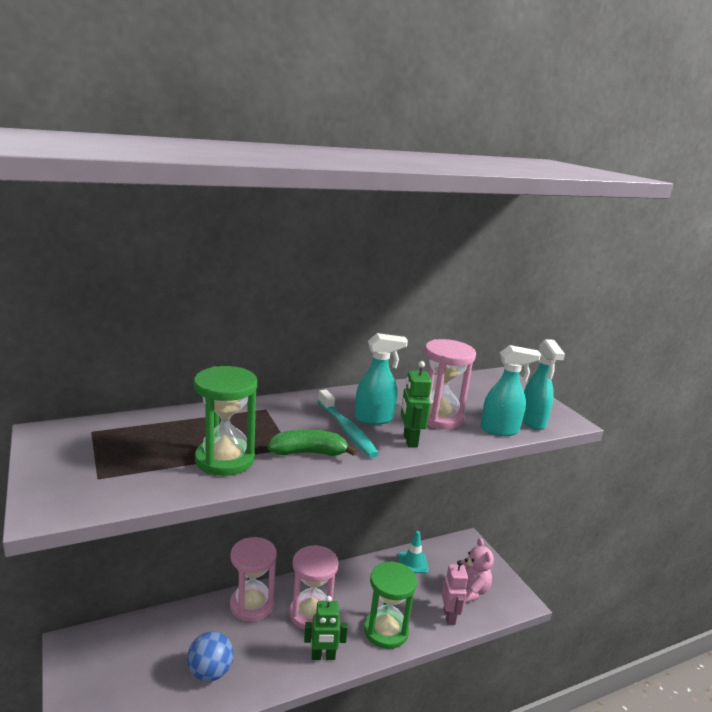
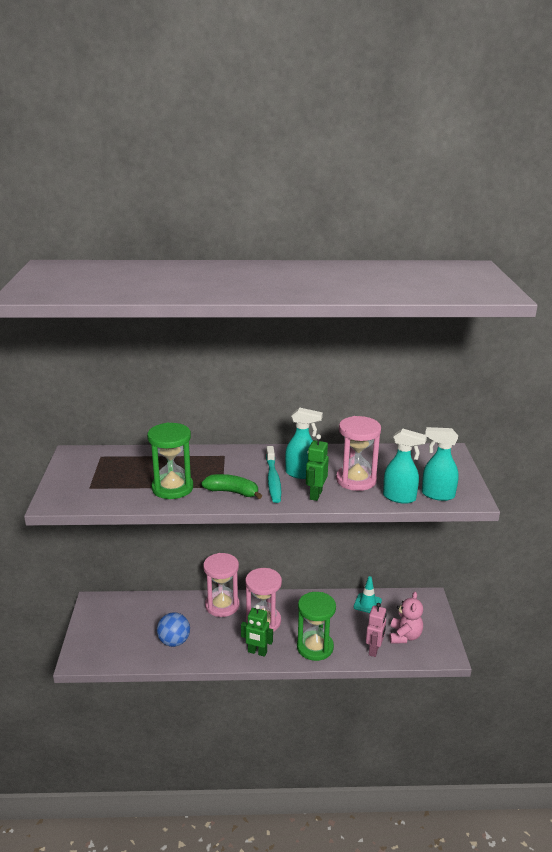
camera: 25 degrees right, 5 degrees up
(532, 421) = (437, 495): turquoise spray bottle -> turquoise spray bottle turned 90 degrees clockwise

